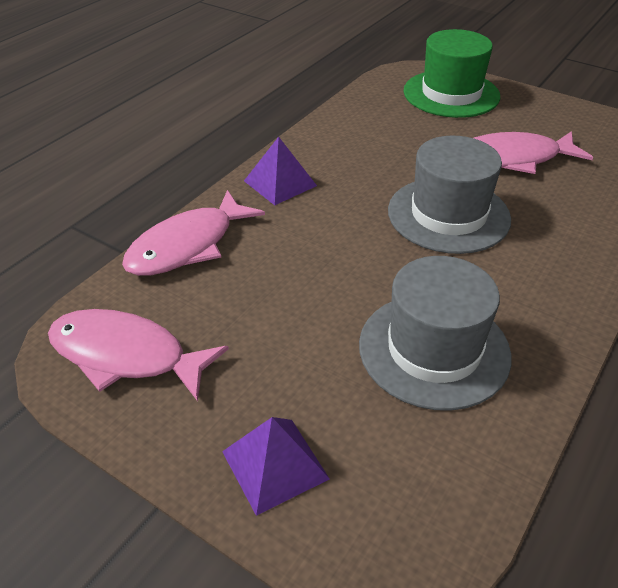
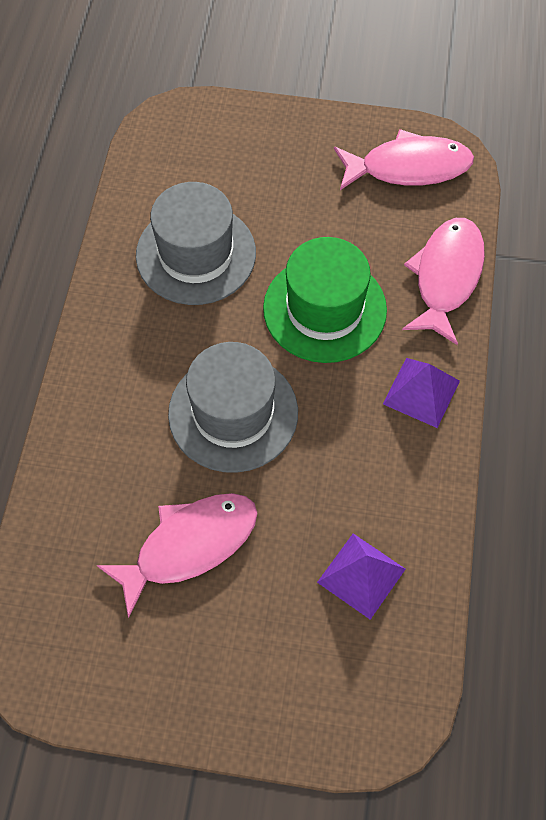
camera: 155 degrees right, 20 degrees up
(275, 465) = (263, 139): purple pyramid -> purple pyramid (361, 575)
(451, 94) = (311, 679): green hat -> green hat (324, 309)

